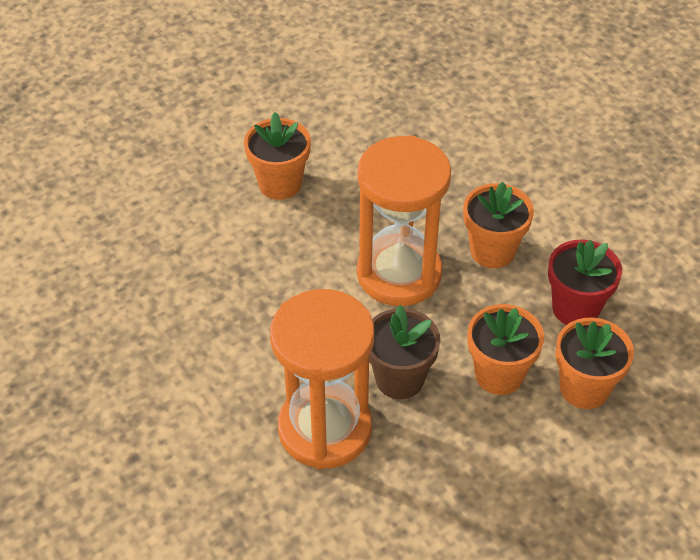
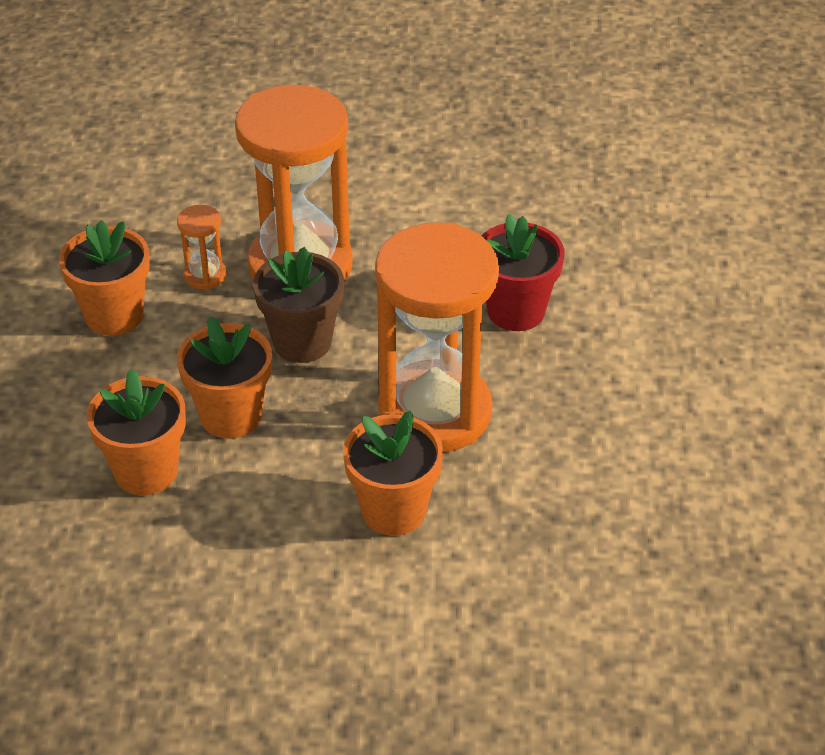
camera: 125 degrees right, 5 degrees down
(280, 184) = (661, 384): orange flower pot -> orange flower pot (114, 315)
(384, 484) = (205, 275): none -> orange hourglass
(575, 308) = (244, 532): red flower pot -> red flower pot (516, 311)

